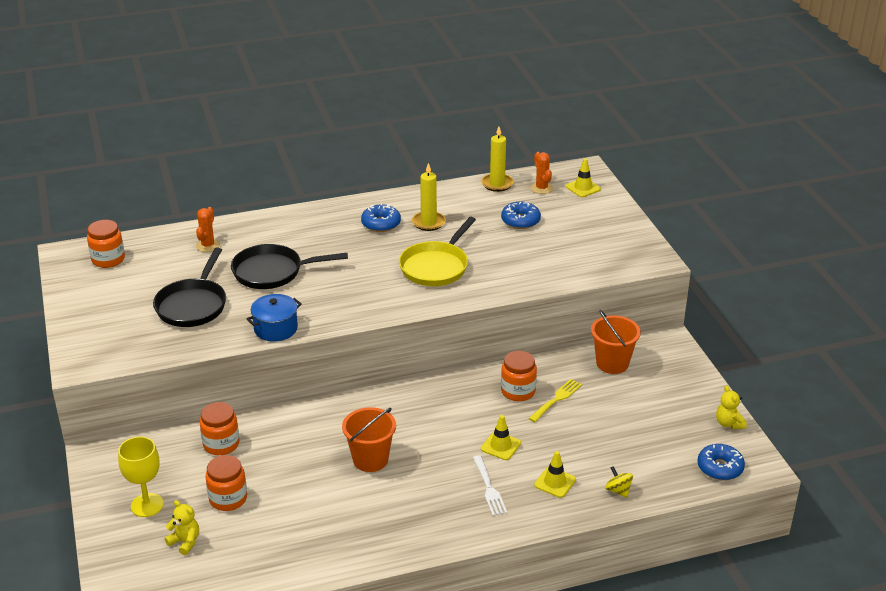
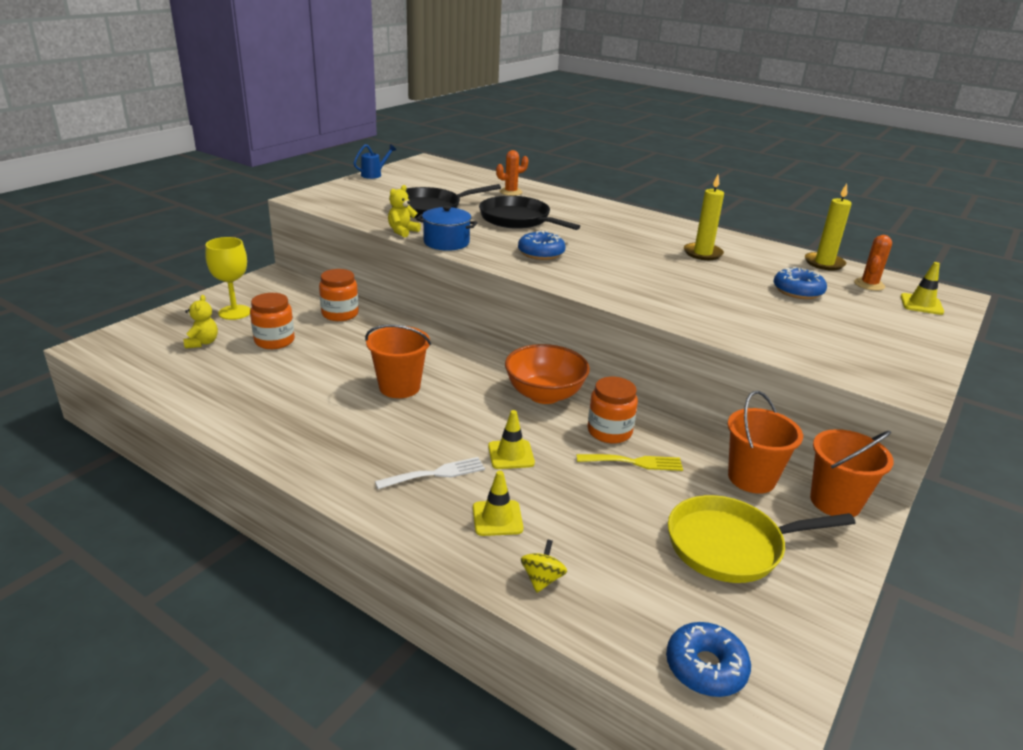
camera: 50 degrees right, 5 degrees down
(65, 300) = (374, 175): none -> blue watering can
(108, 259) = (440, 172): orange jar -> none
(381, 224) = (660, 236): blue donut -> blue donut (541, 253)
(436, 267) = (648, 276): yellow pan -> yellow pan (731, 546)
(450, 396) = (544, 394): none -> orange bowl
(489, 488) = (435, 474): white fork -> white fork turned 150 degrees counterclockwise
(657, 347) = (835, 502): none -> orange bucket
(729, 423) = (804, 636): yellow teddy bear -> yellow teddy bear (402, 232)

